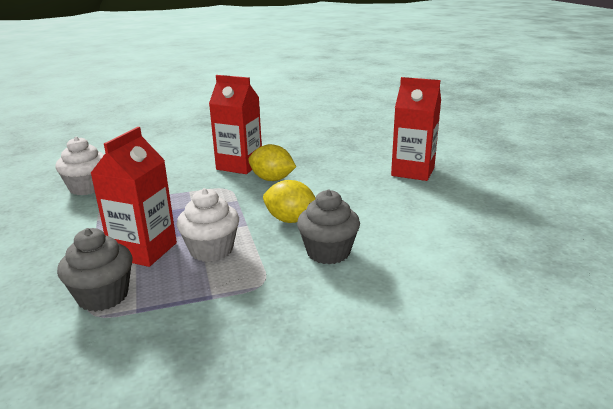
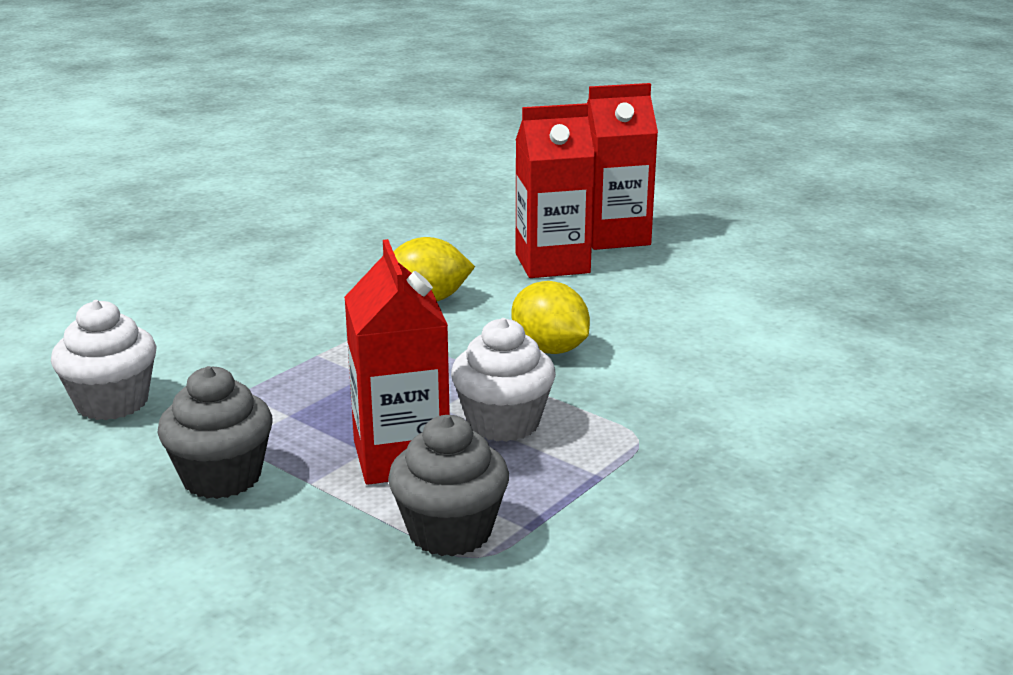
camera: 35 degrees left, 0 degrees up
(239, 165) = (335, 292): red carton -> red carton (552, 263)
(291, 220) = (549, 349): yellow lemon -> yellow lemon turned 60 degrees clockwise
(328, 252) = (662, 374): grey cupcake -> grey cupcake (222, 477)

